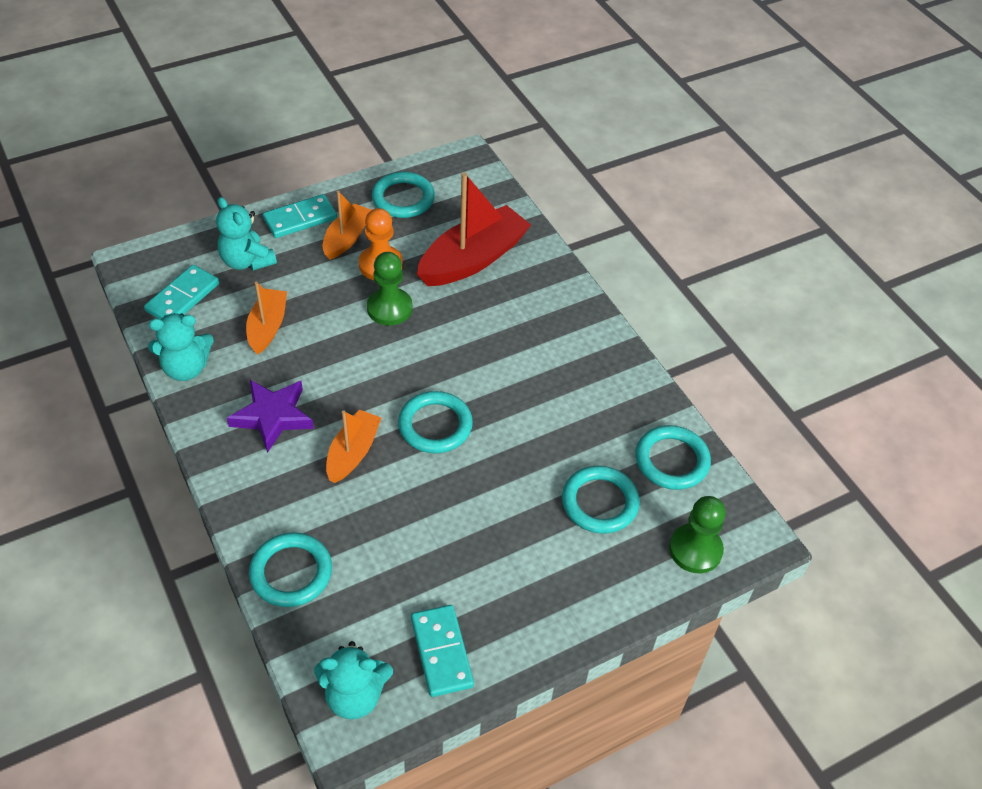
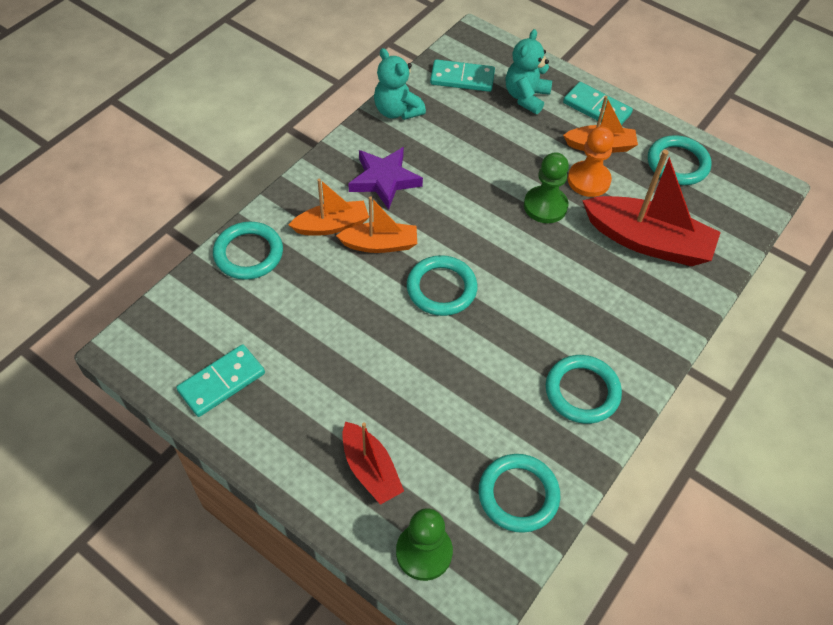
camera: 65 degrees right, 5 degrees up
(267, 327) = (469, 138): orange boat -> orange boat (332, 225)
(354, 695) = (160, 339): turquoise teddy bear -> none
(599, 559) = (370, 469): none -> red boat
(600, 502) = (432, 447): turquoise ring -> turquoise ring (582, 391)

